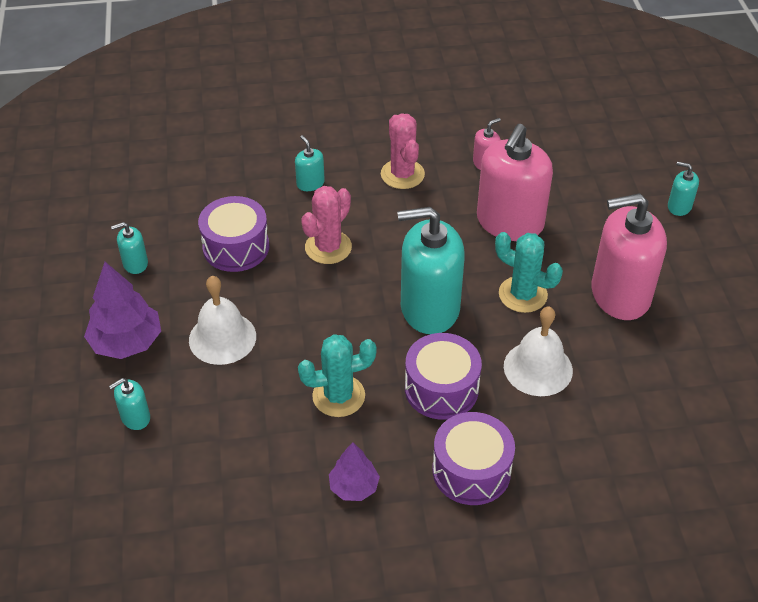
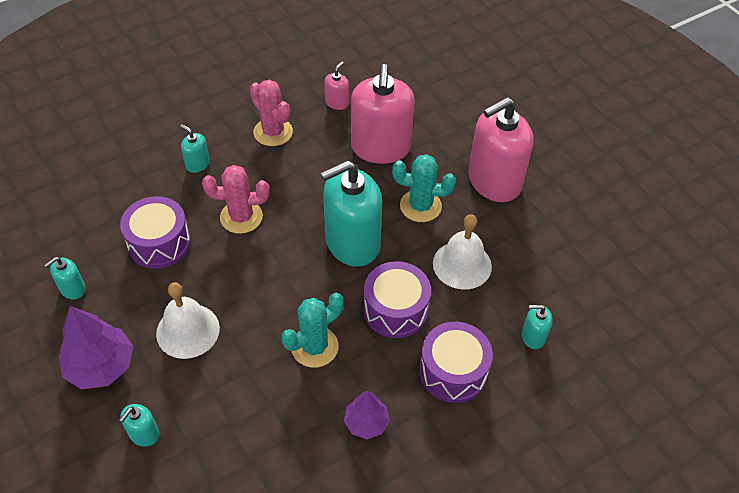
camera: 25 degrees left, 5 degrees up
(328, 247) = (241, 217): pink cactus -> pink cactus turned 75 degrees clockwise
(679, 206) = (502, 94): turquoise soap dispenser -> turquoise soap dispenser (533, 336)

